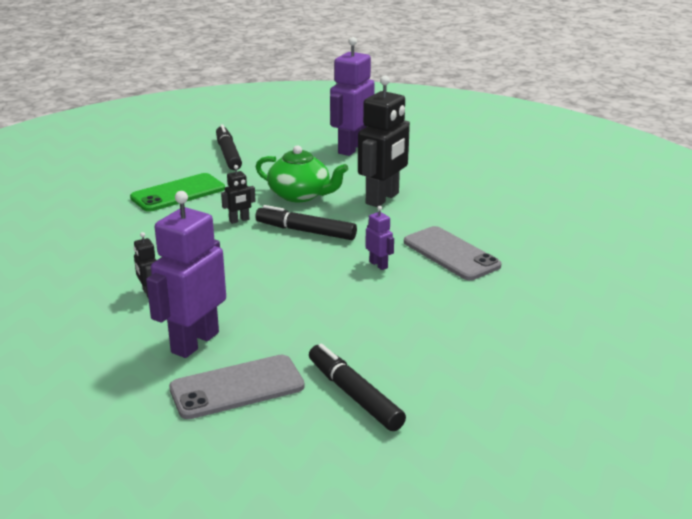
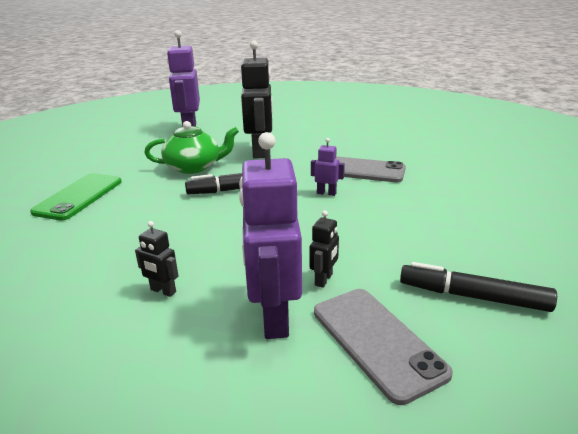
camera: 35 degrees left, 0 degrees up
(228, 154) = (90, 157): black marker -> none
(237, 387) = (377, 341): grey phone -> grey phone turned 60 degrees counterclockwise
(239, 220) = (167, 199): black robot -> black robot (324, 280)

